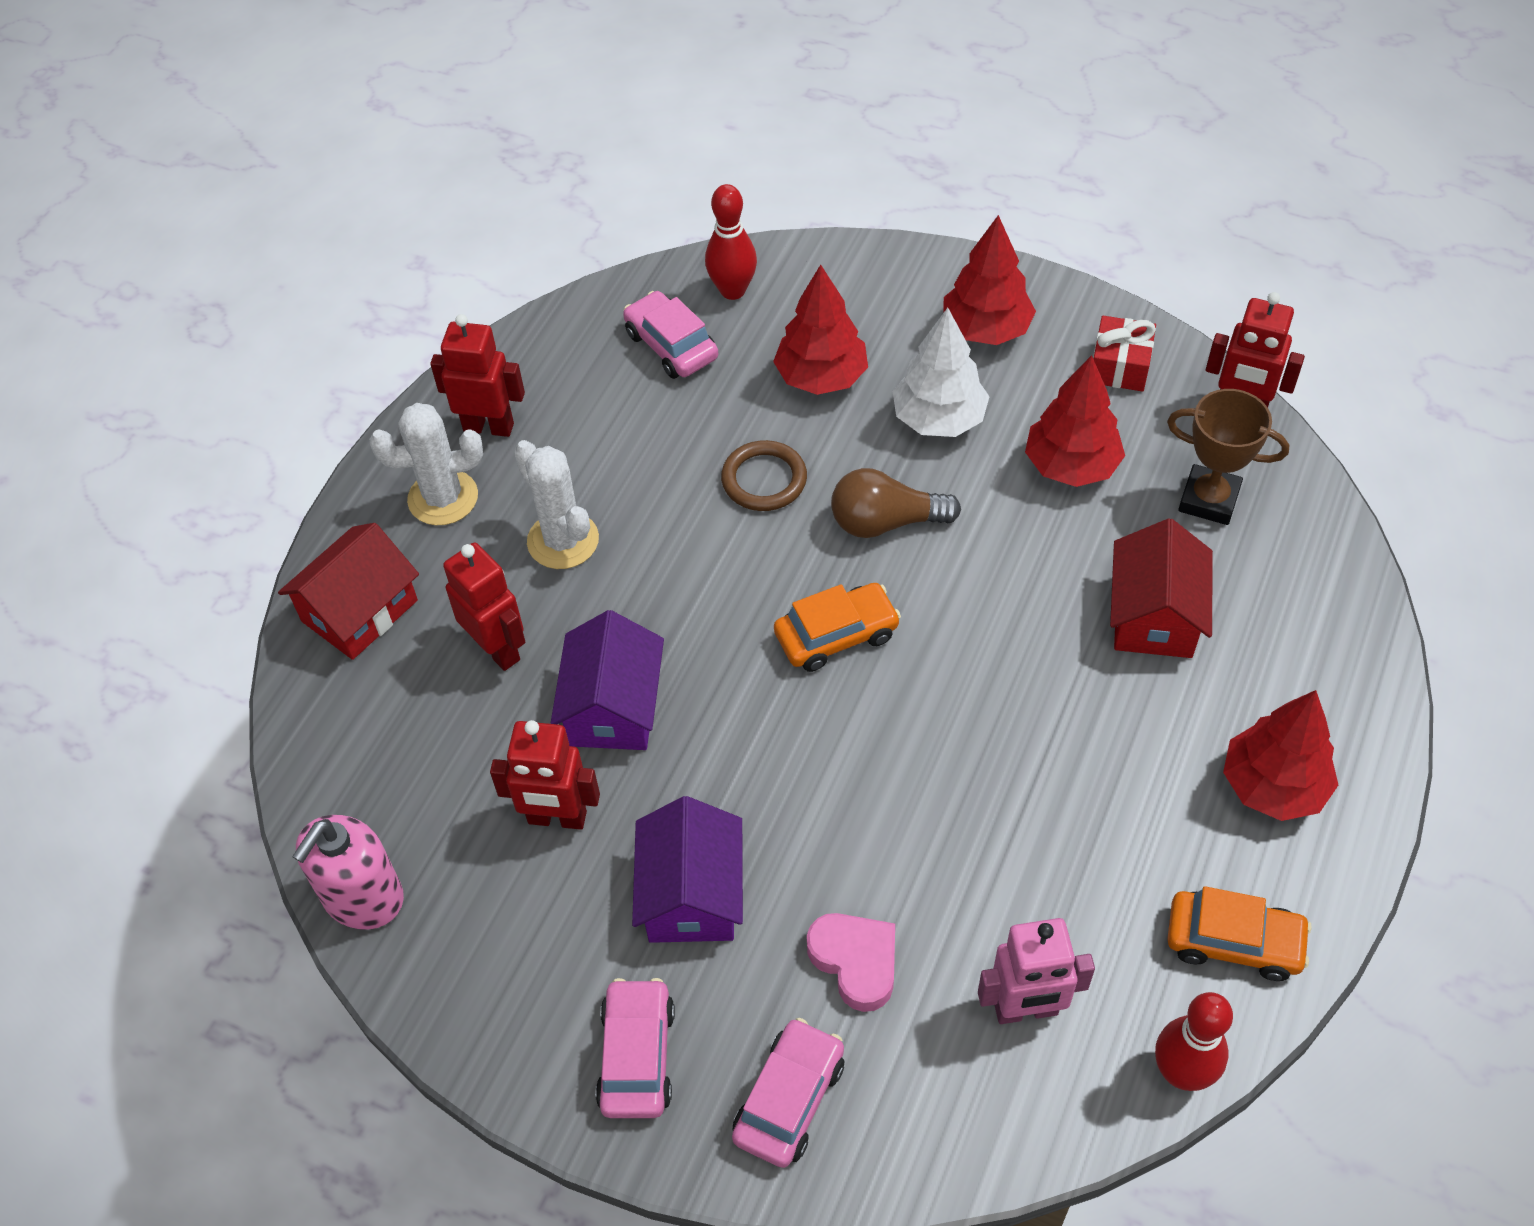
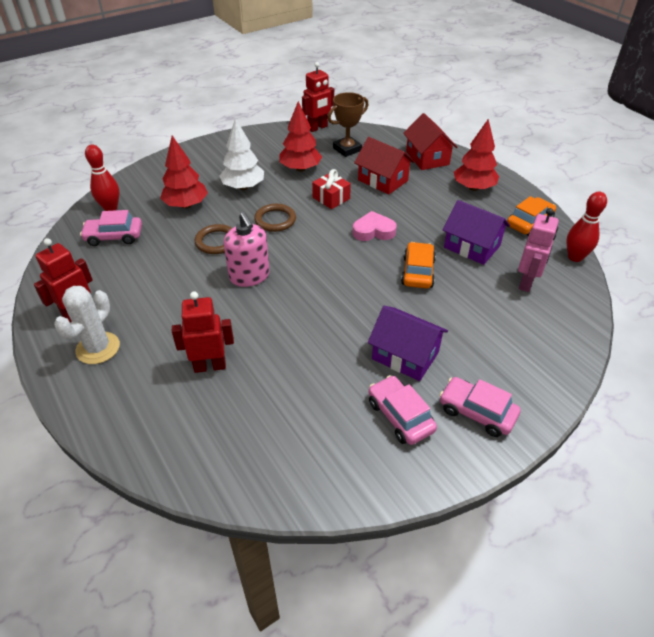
camera: 60 degrees left, 10 degrees down
(359, 611) = (126, 413): red house -> red house (427, 158)
(363, 897) = (307, 490): pink soap dispenser -> pink soap dispenser (249, 276)
(557, 818) = (326, 385): red robot -> none
(563, 541) = (175, 316): white cactus -> none
(613, 707) = (284, 338): purple house -> purple house (472, 246)
(789, 1099) = (529, 368): pink car -> pink car (400, 416)
(836, 635) = (315, 256): orange car -> orange car (418, 272)
(855, 962) = (474, 319): pink heart -> pink heart (373, 231)
(886, 522) = (275, 220): brown light bulb -> brown ring
(985, 329) = (217, 159): red tree -> none
(1120, 366) = (271, 141): red gift -> red gift (331, 198)

